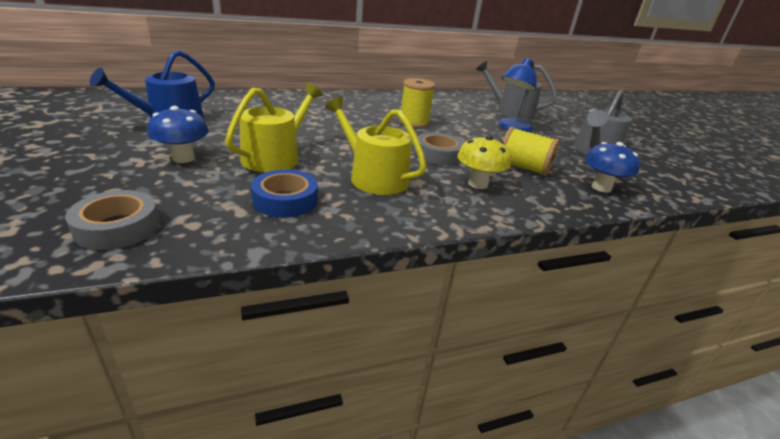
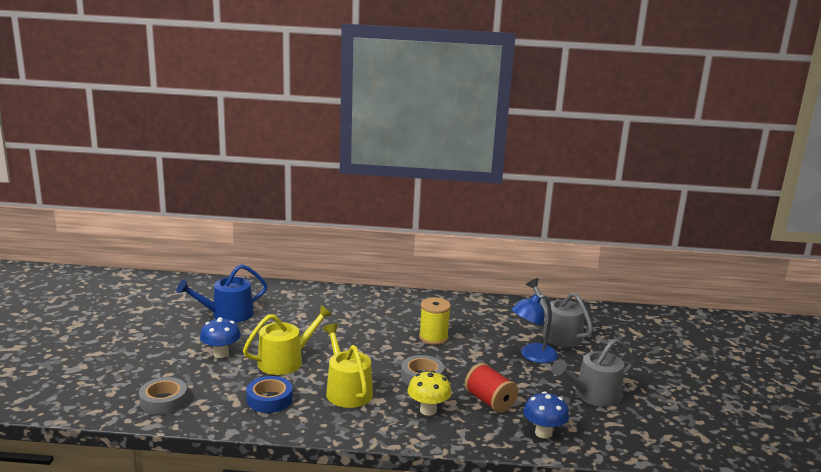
camera: 25 degrees right, 10 degrees down
(523, 167) = (489, 401): yellow spool -> red spool

